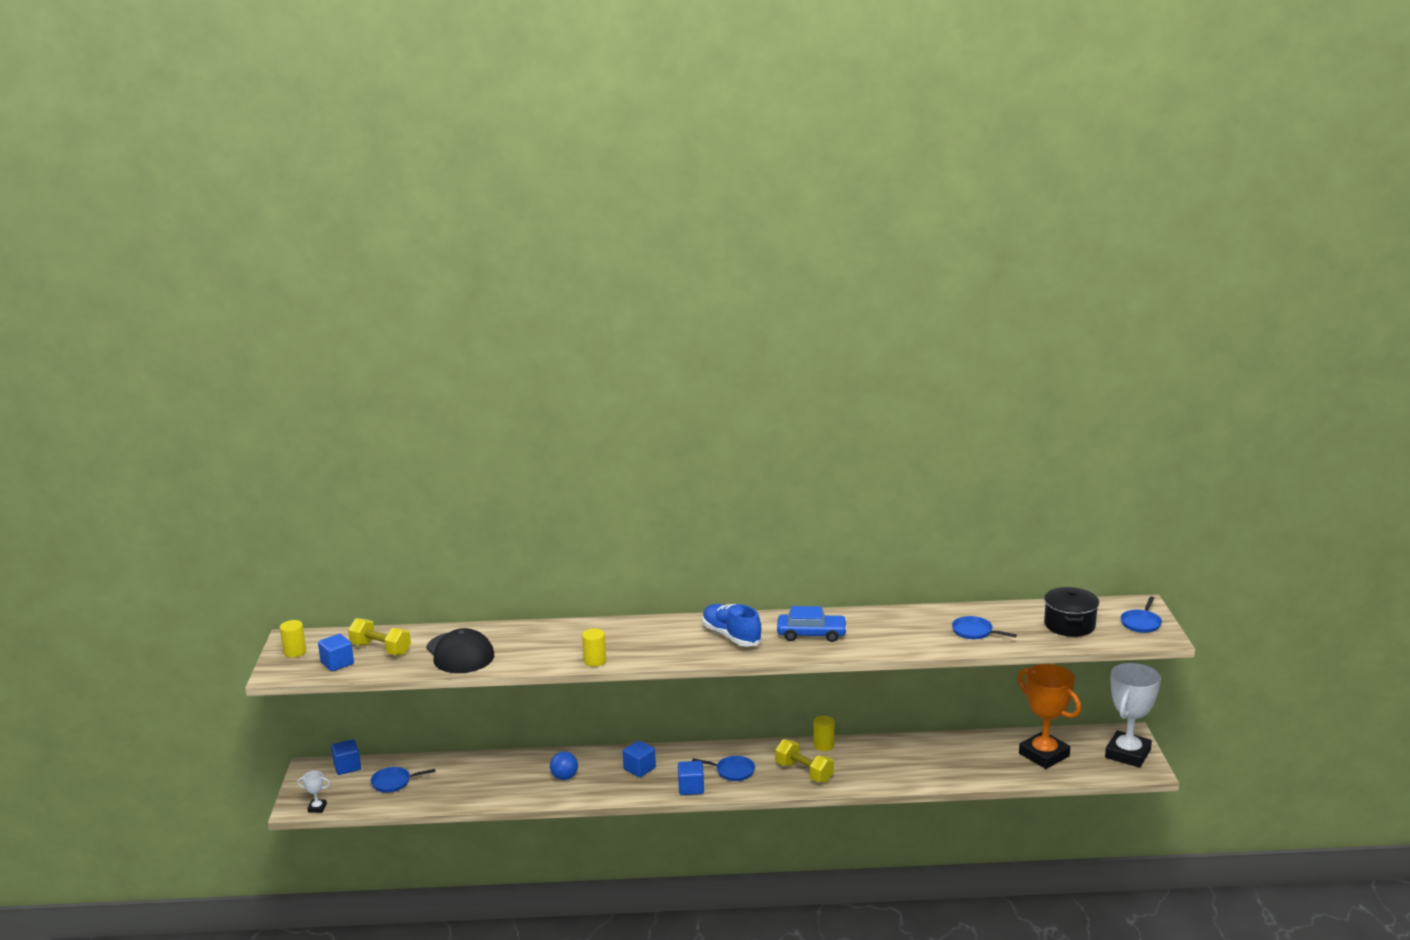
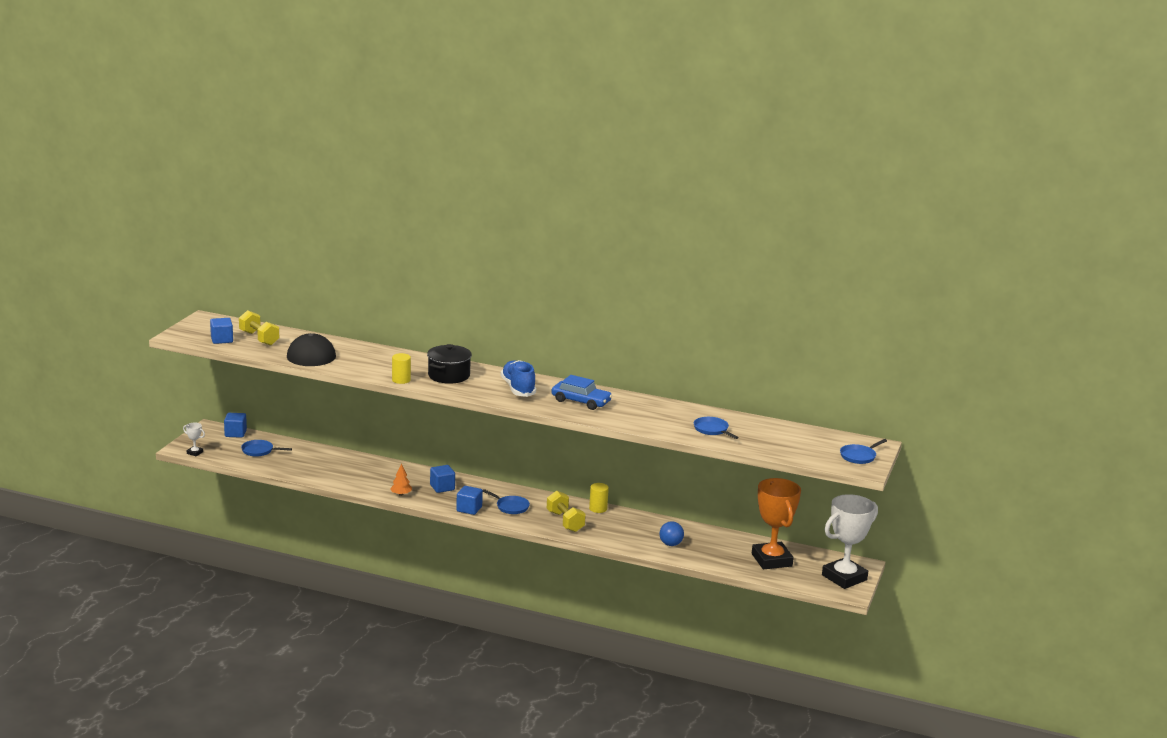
camera: 20 degrees right, 0 degrees up
(295, 652) = (200, 326): yellow cylinder -> none
(564, 777) = (382, 478): blue ball -> blue ball (670, 544)
(601, 791) = (401, 494): none -> orange tree
(1069, 625) = (796, 443): black pot -> black pot (449, 375)

